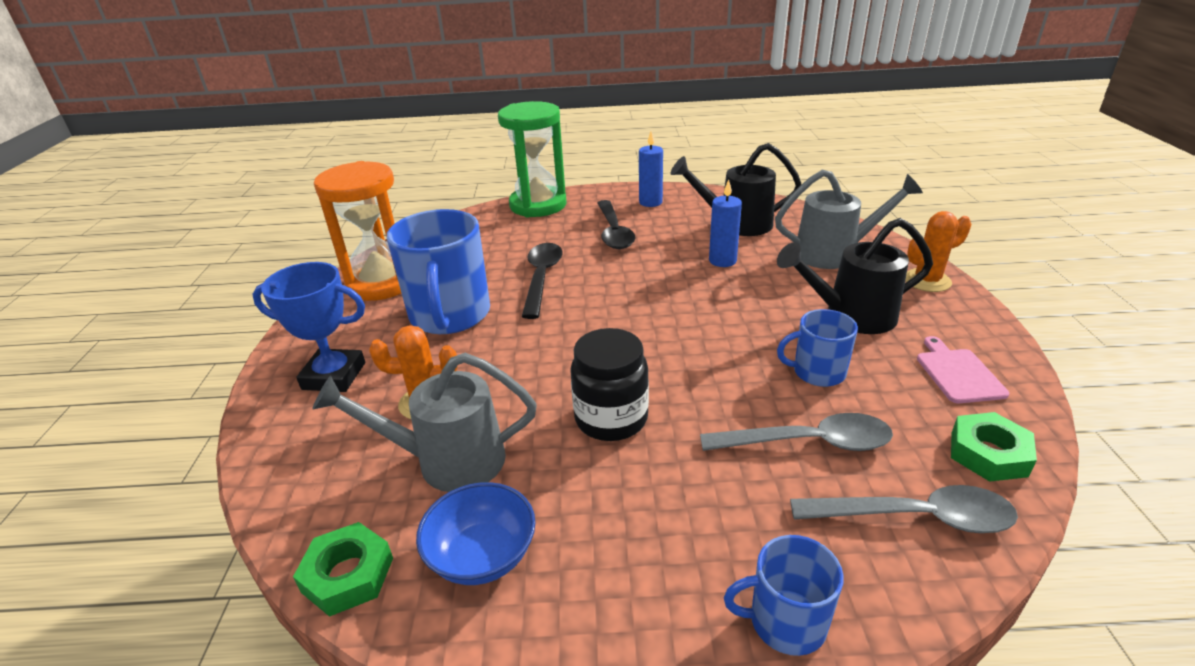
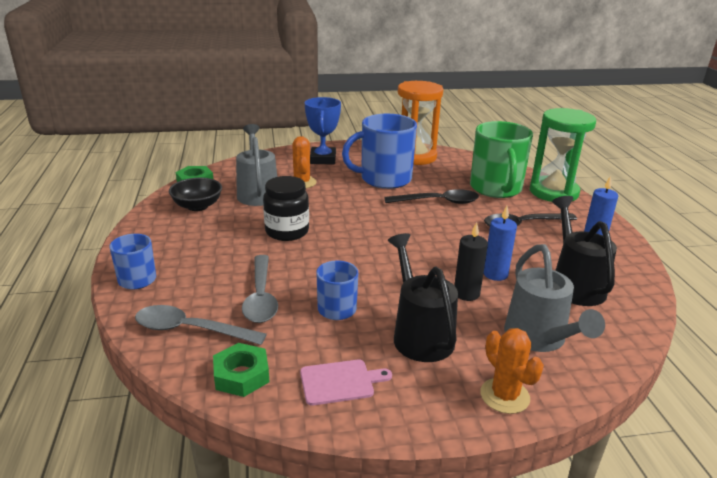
camera: 80 degrees right, 5 degrees down
(482, 555) = (197, 206): blue bowl -> black bowl
(516, 236) = (496, 188): none -> green mug
(765, 281) = (466, 293): none -> black candle
(915, 517) = (191, 330): grey spoon -> grey spoon turned 105 degrees clockwise

